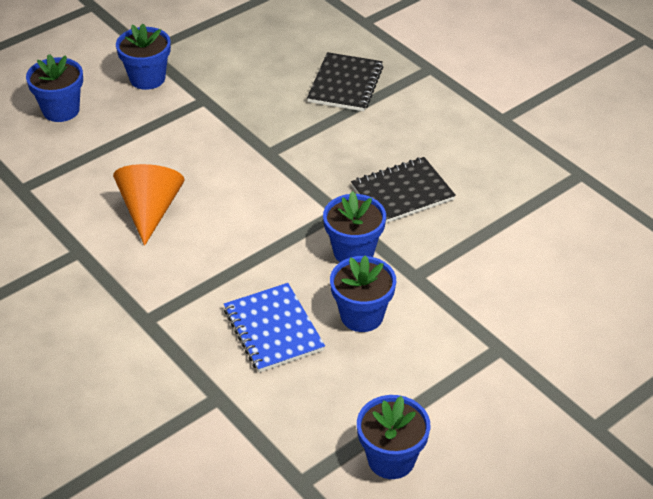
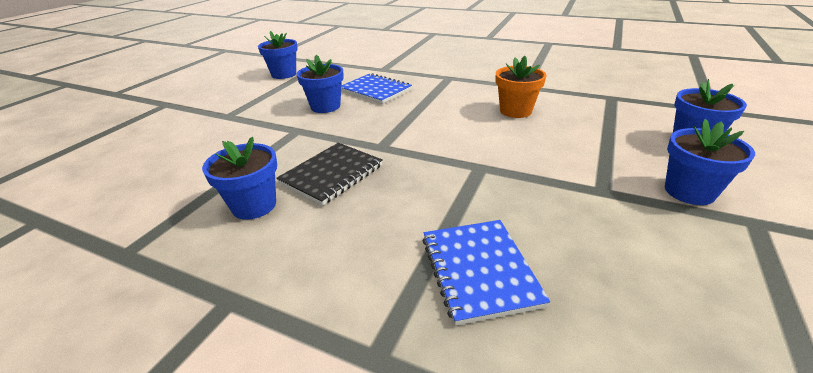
camera: 155 degrees right, 10 degrees down
(150, 210) = (515, 111): orange cone -> orange flower pot
(345, 84) = (479, 270): black notebook -> blue notebook
(353, 251) = (351, 130): blue flower pot -> blue flower pot (254, 205)

